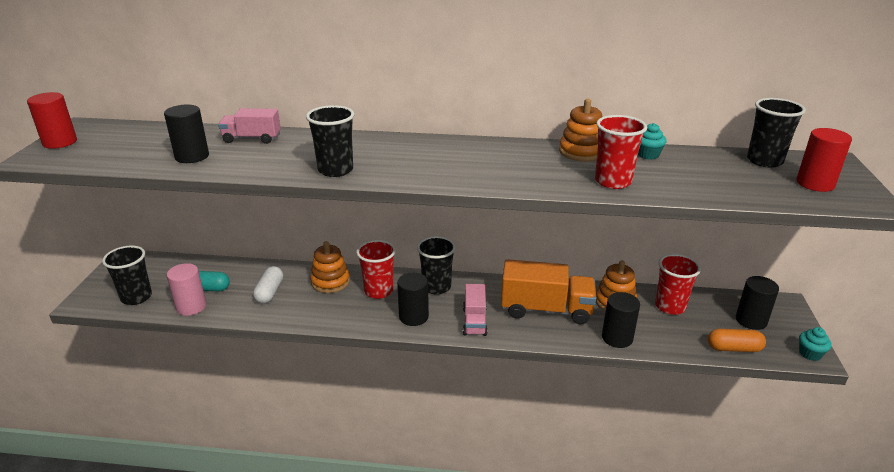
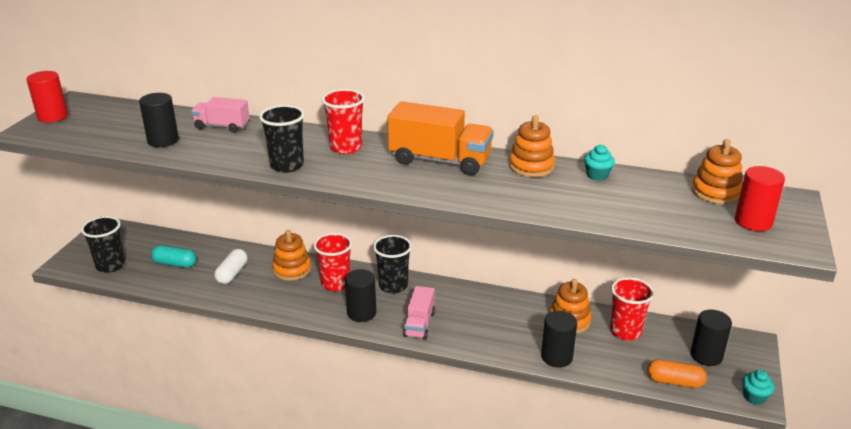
camera: 10 degrees right, 0 degrees up
(191, 307) = (157, 280): pink cylinder -> none
(546, 310) = (495, 321): orange truck -> orange truck (440, 161)
(613, 181) = (546, 201): red cup -> red cup (346, 147)
(764, 161) = (715, 192): black cup -> orange stacking toy

